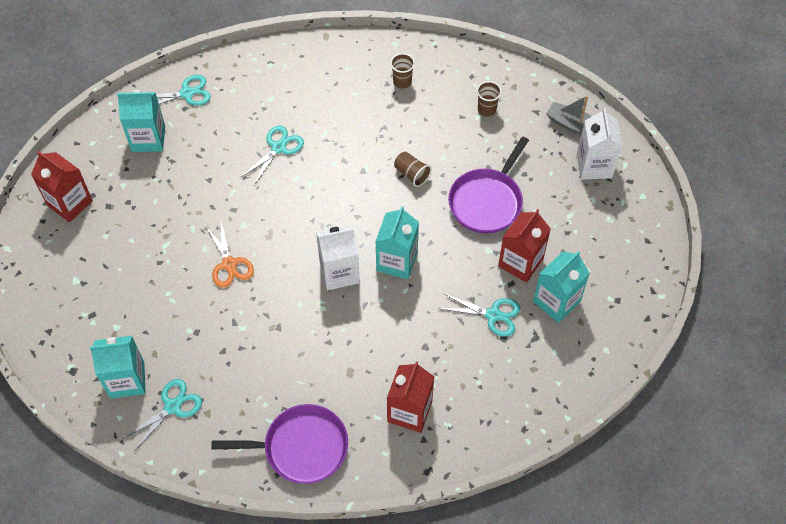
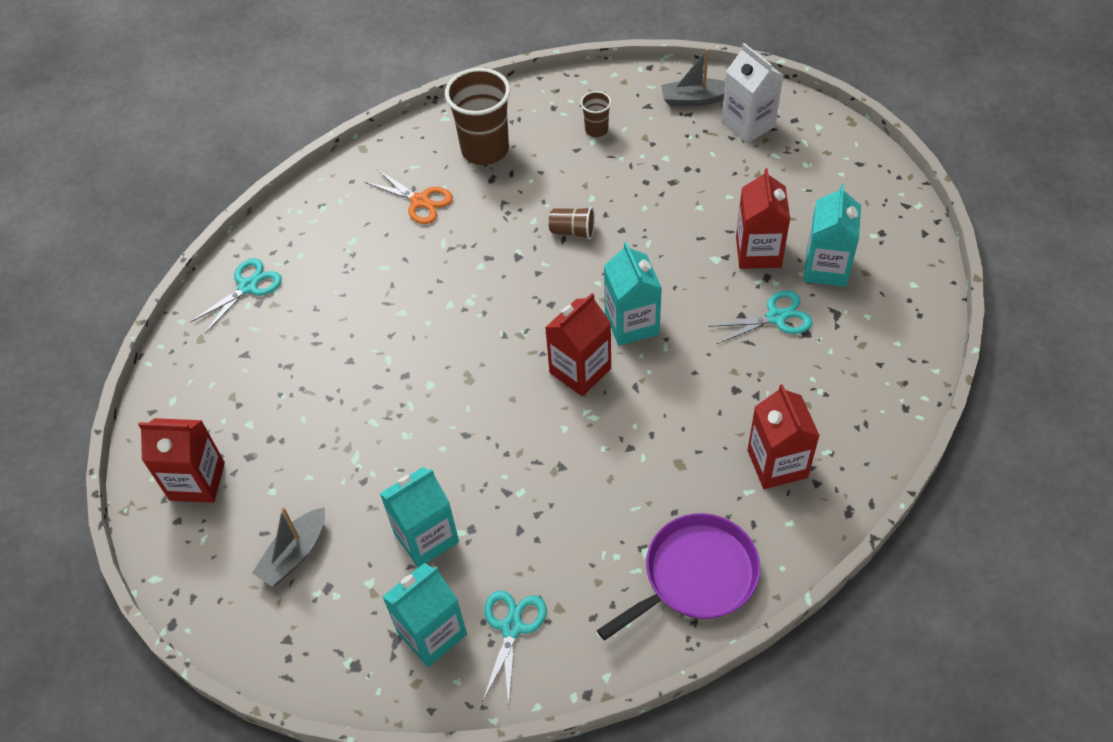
camera: 30 degrees left, 5 degrees down
(89, 282) = (295, 554): none -> grey boat
(148, 138) = (240, 358): turquoise carton -> turquoise carton (426, 537)
(229, 264) = (449, 434): orange scissors -> orange scissors (420, 201)
(278, 148) = (403, 284): turquoise scissors -> none
(339, 272) = (580, 370): white carton -> red carton
(402, 82) = (485, 149): brown cup -> brown cup, size x2.05
(487, 201) = (673, 214): purple pan -> none

